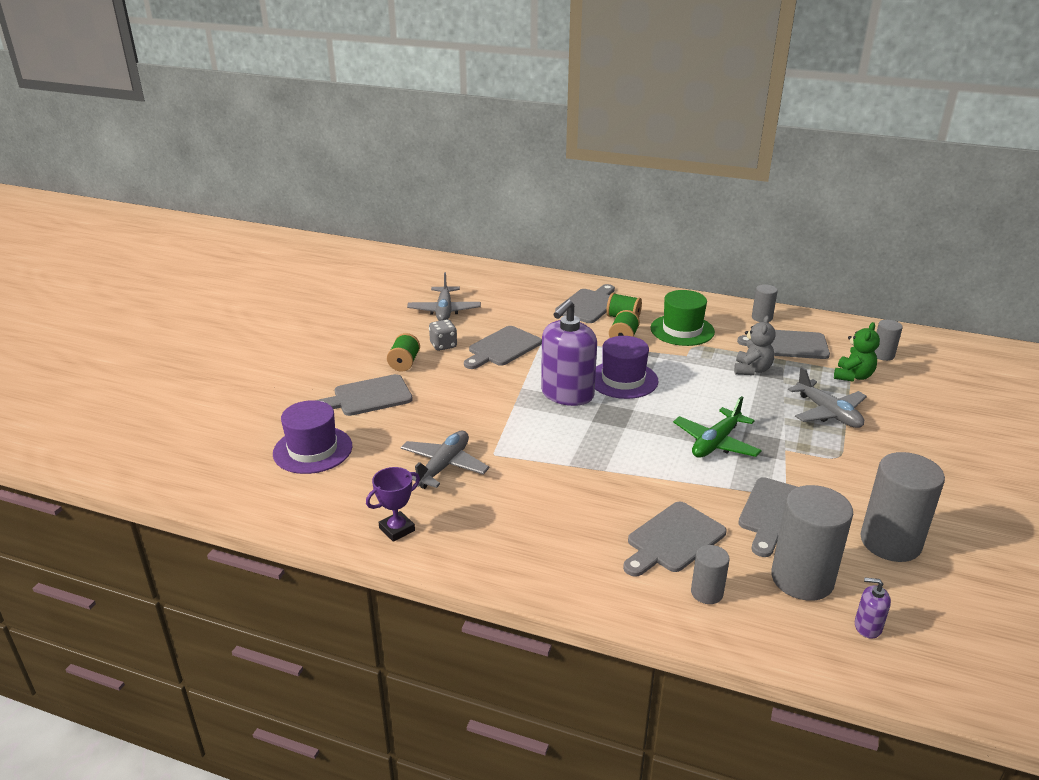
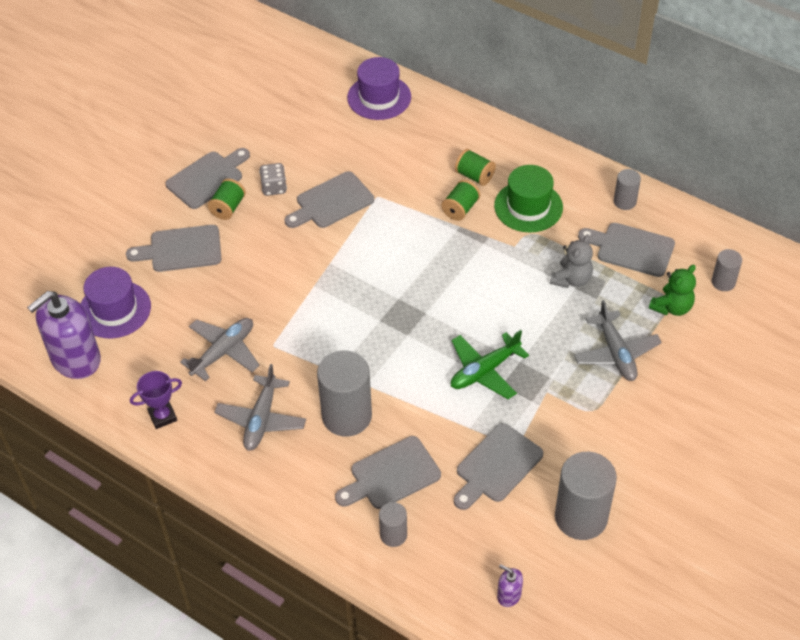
camera: 15 degrees right, 20 degrees up
(444, 311) = (291, 134): grey plane -> grey plane (261, 419)
(567, 394) = (370, 280): purple soap dispenser -> purple soap dispenser (75, 359)
(589, 305) = (446, 149): grey cutting board -> grey cutting board (207, 178)
(623, 380) = (433, 270): purple hat -> purple hat (379, 97)
(802, 579) = (481, 538): grey cylinder -> grey cylinder (346, 416)

